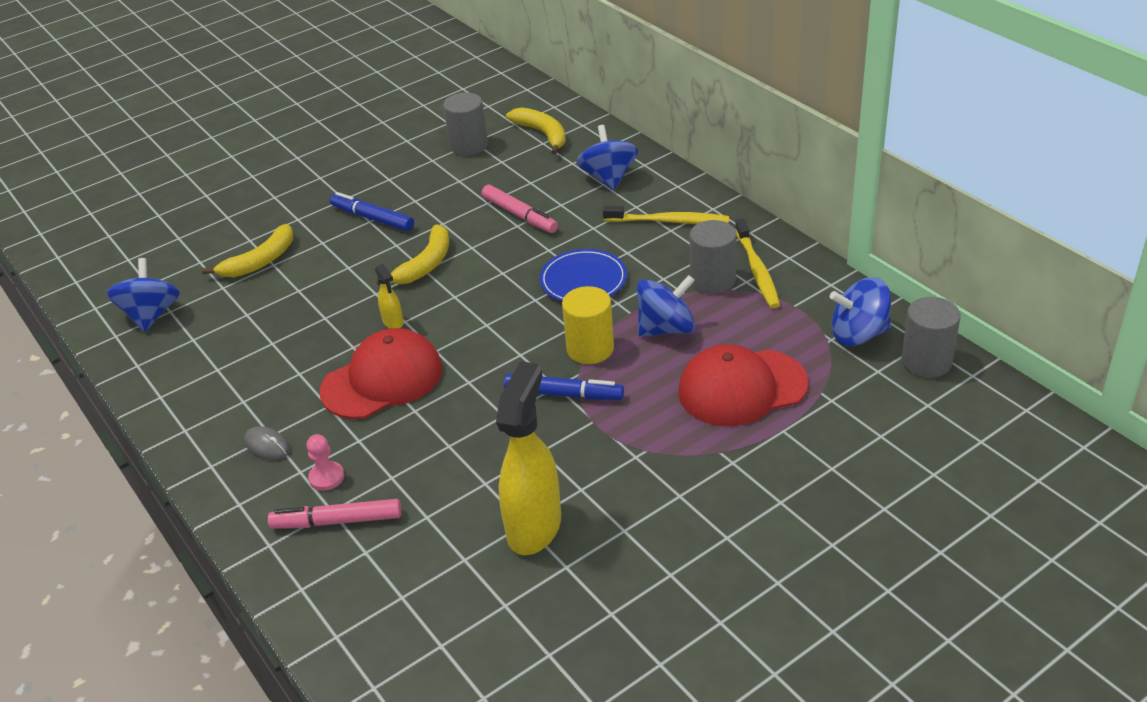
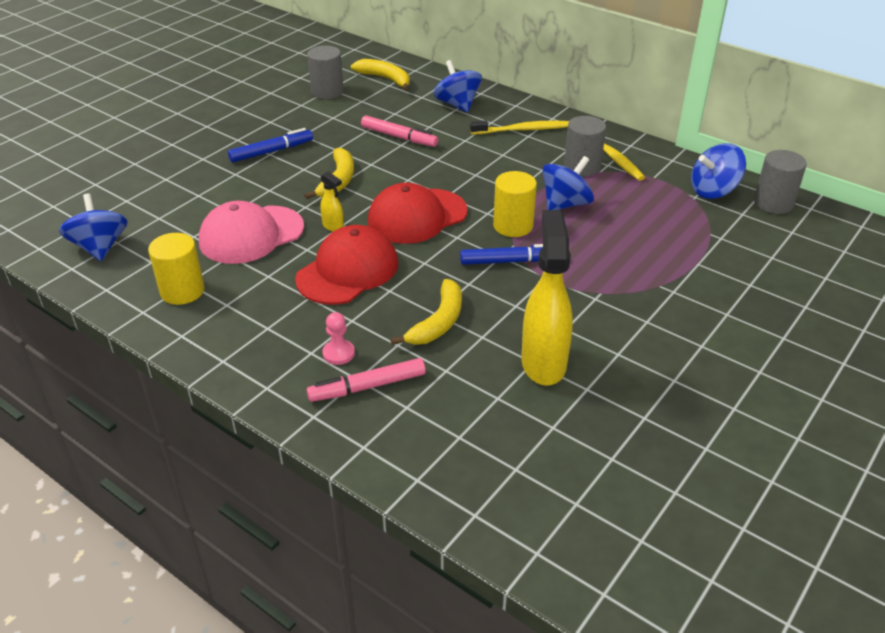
camera: 20 degrees left, 0 degrees up
(207, 378) = (182, 291): none -> yellow cylinder
(260, 261) = (185, 194): yellow banana -> yellow banana (438, 322)
(267, 445) = (269, 336): grey mouse -> none
(304, 321) = (251, 235): none -> pink cap
(372, 218) = (271, 151): blue marker -> blue marker turned 135 degrees clockwise
(583, 280) = (479, 178): blue plate -> none
(742, 388) = (649, 238): red cap -> red cap (417, 216)

